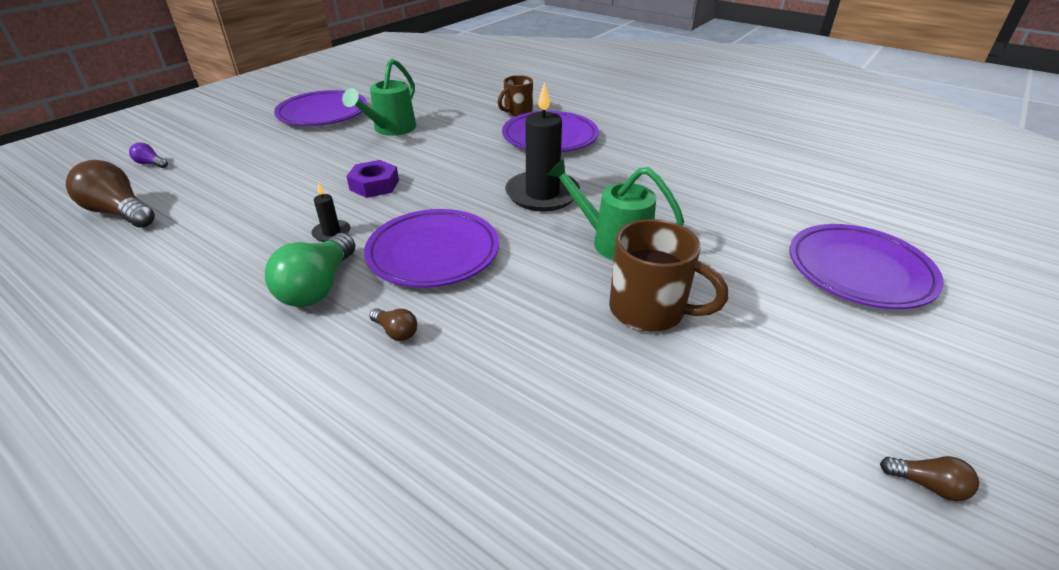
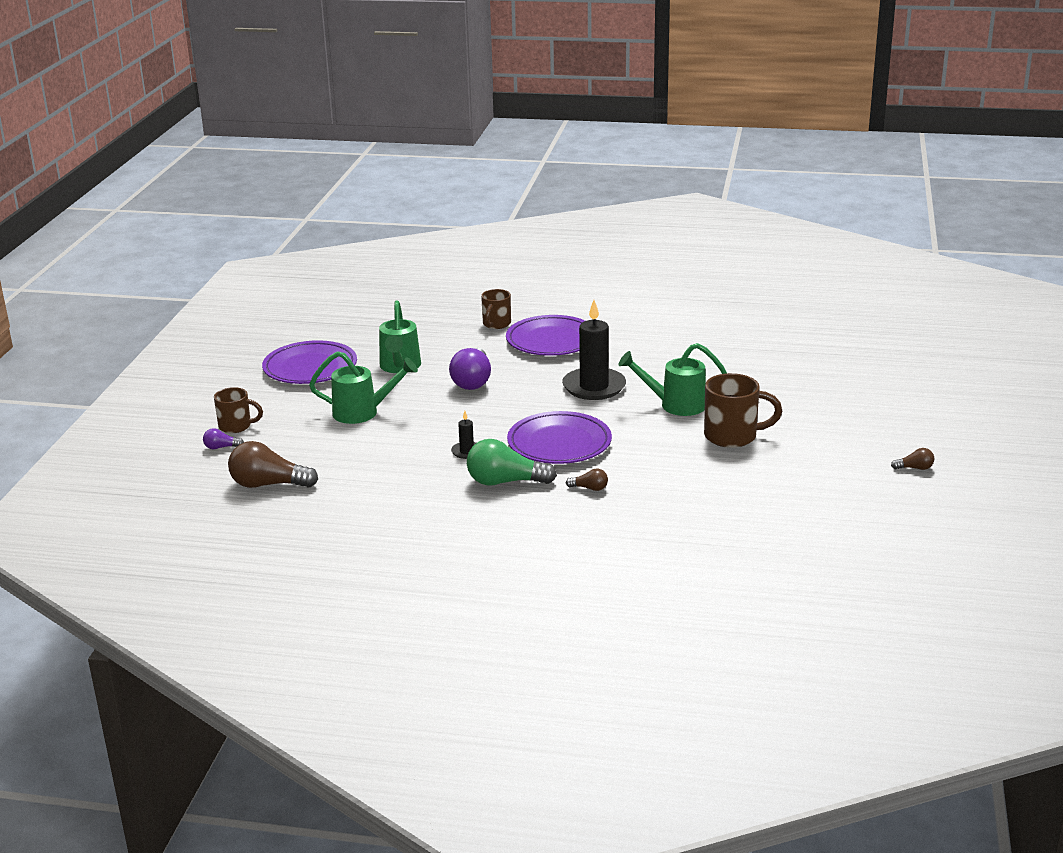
camera: 25 degrees left, 10 degrees down
(193, 148) = (236, 426): none -> brown mug
(302, 163) = (362, 412): none -> green watering can
(318, 287) = (505, 482): green light bulb -> green light bulb turned 105 degrees clockwise
(374, 185) = (452, 413): purple nut -> none
(434, 158) = (472, 381): none -> purple light bulb
(859, 271) = (842, 382): purple plate -> none

